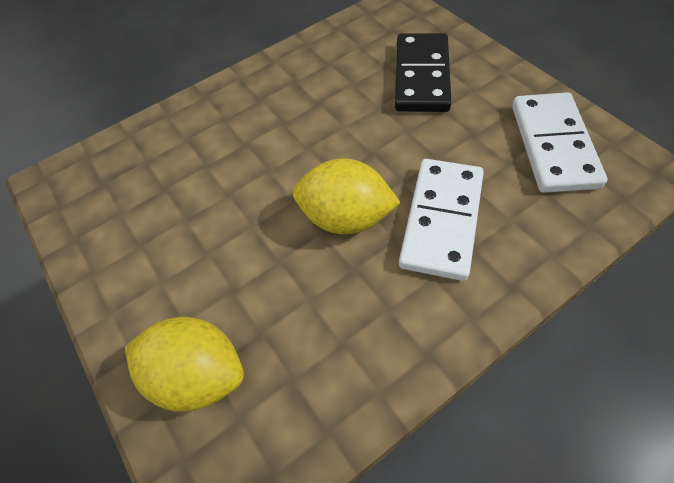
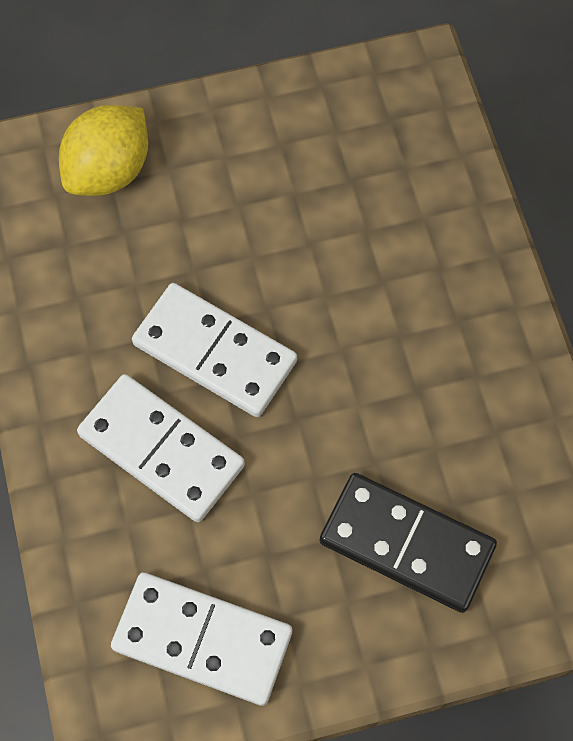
camera: 105 degrees right, 10 degrees up
(346, 218) = (214, 353): yellow lemon -> white domino

